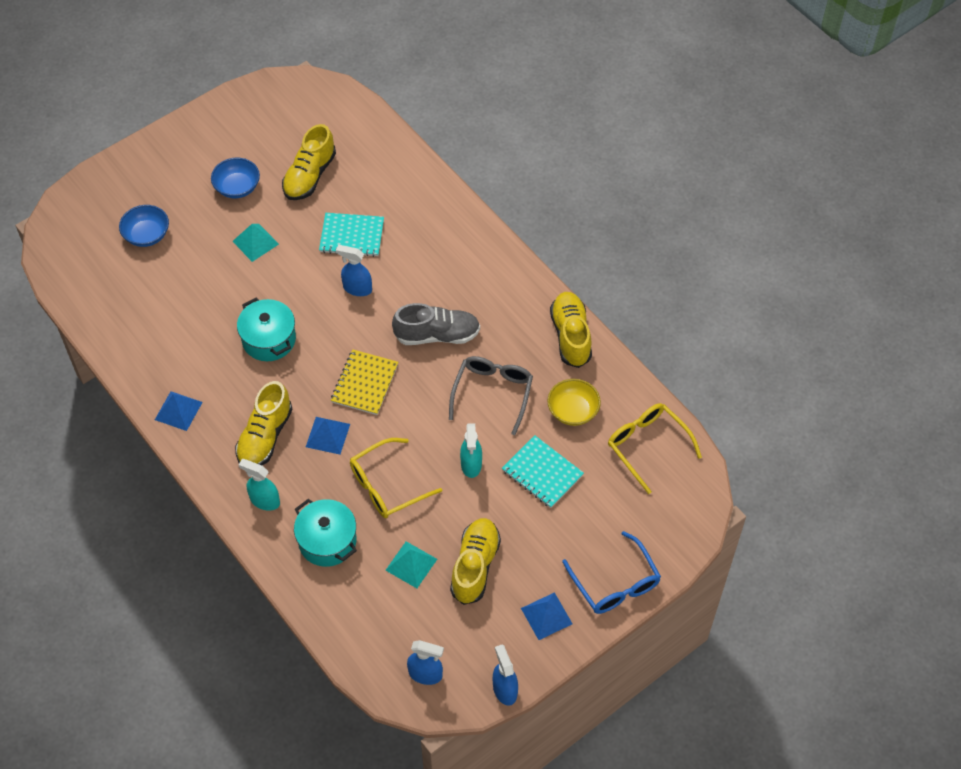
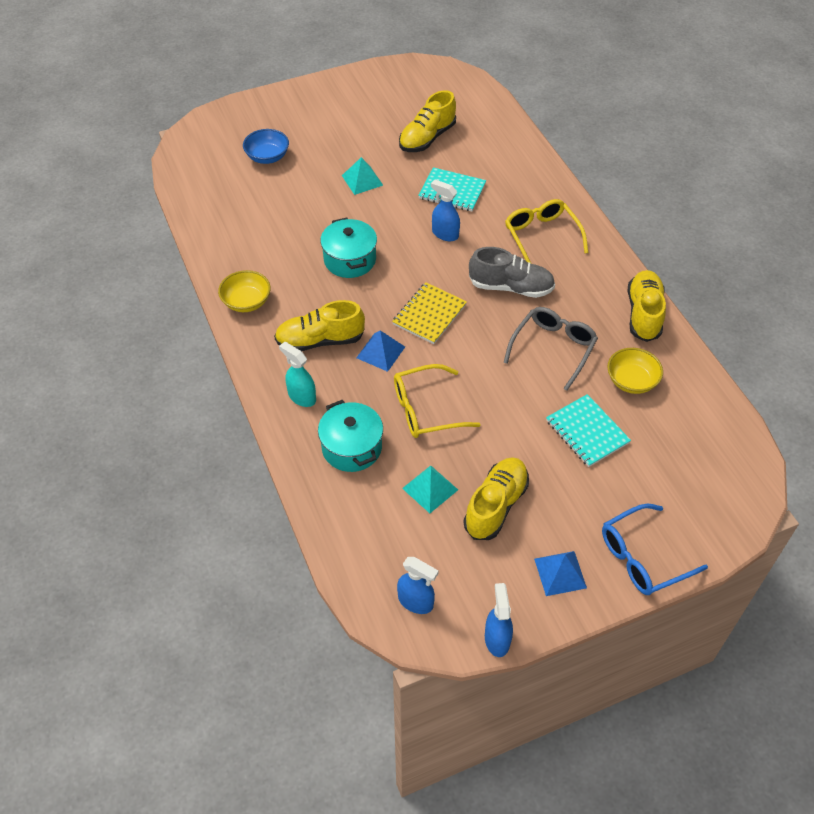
camera: 15 degrees right, 5 degrees down
(178, 410) = (246, 302): blue pyramid -> yellow bowl
(237, 187) = (359, 135): blue bowl -> none
(265, 436) = (320, 340): yellow shoe -> yellow shoe turned 45 degrees clockwise
(471, 464) = (515, 408): turquoise spray bottle -> none
(615, 583) = (642, 557): blue glasses -> blue glasses turned 75 degrees clockwise
(647, 446) = (703, 430): yellow glasses -> yellow glasses (541, 236)

